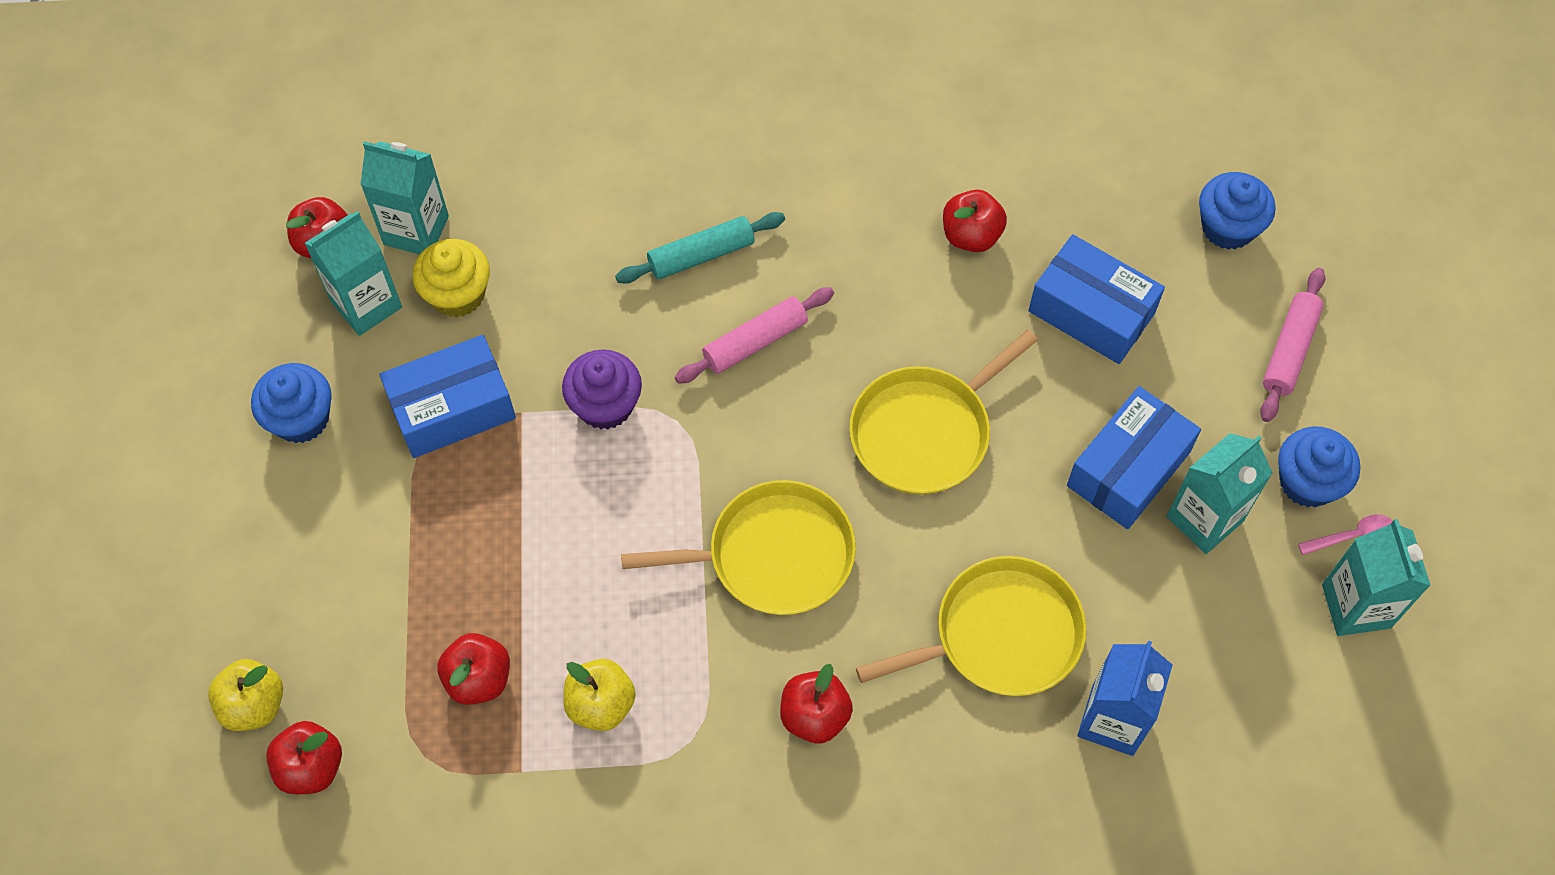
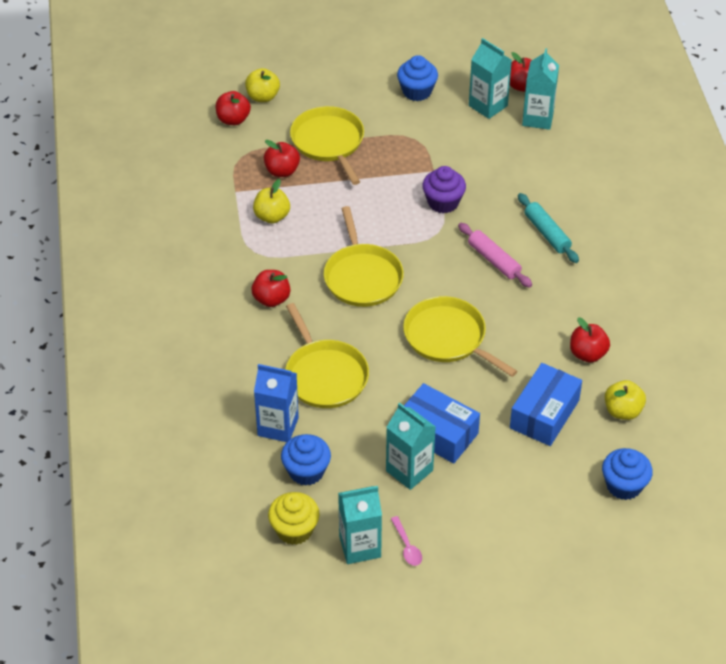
camera: 85 degrees right, 15 degrees down
(413, 587) = (329, 142): none -> yellow pan
(452, 408) = (431, 144): blue box -> none
(457, 294) = (501, 138): yellow cupcake -> yellow cupcake (294, 530)
(1087, 206) = (622, 411): none -> yellow apple
(1289, 350) = (536, 517): pink rolling pin -> none
(1307, 482) = (442, 524): blue cupcake -> blue cupcake (306, 471)

